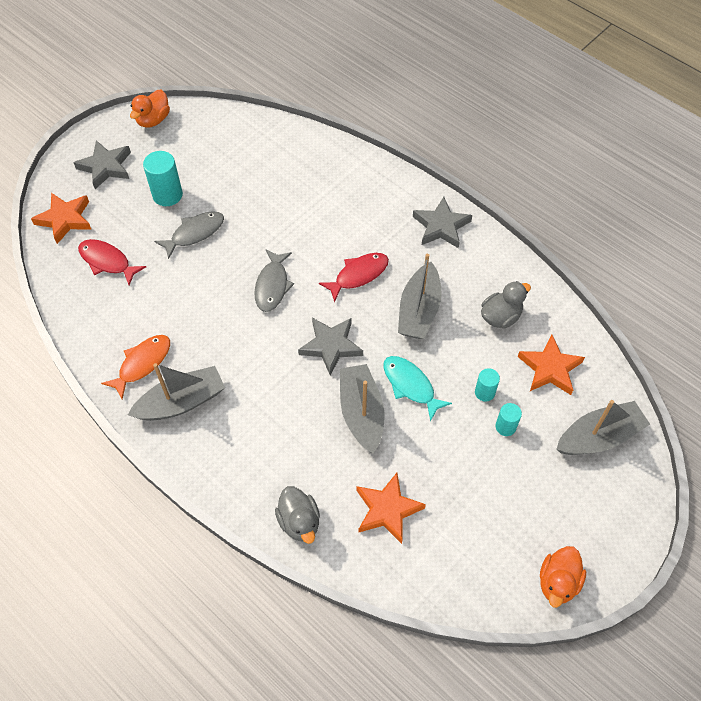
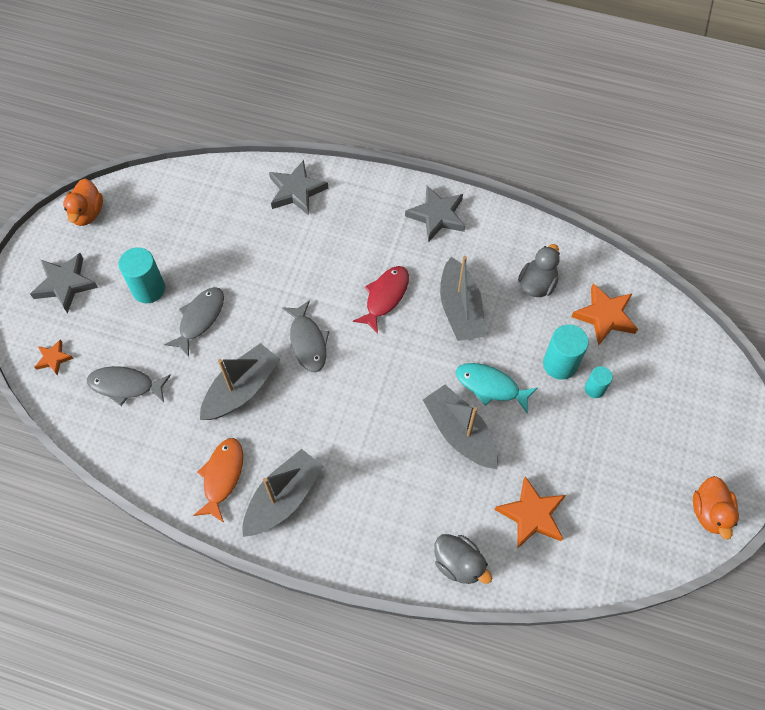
camera: 25 degrees left, 5 degrees up
(65, 219) = (53, 358): orange star -> orange star, size x0.56
(107, 261) = (125, 385): red fish -> grey fish
(331, 346) = (397, 379): grey star -> grey star (296, 191)
(484, 392) = (560, 364): turquoise cylinder -> turquoise cylinder, size x1.69
(599, 437) = (678, 362): grey boat -> grey boat (241, 389)

